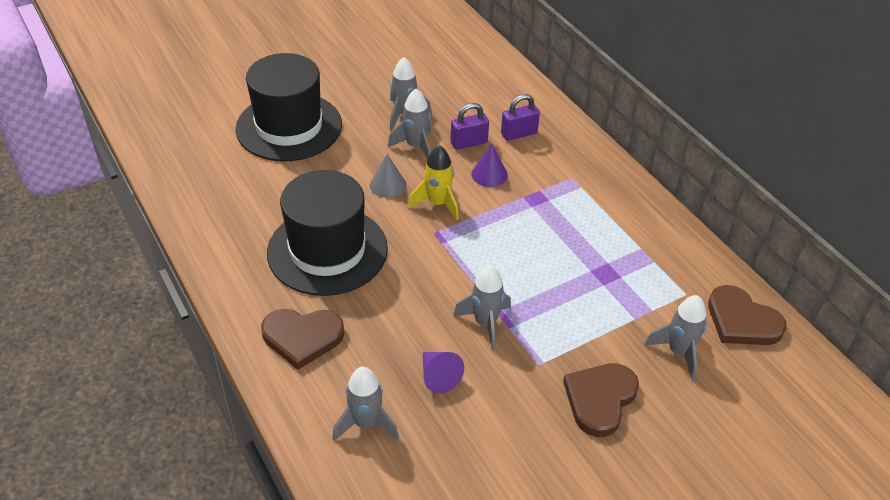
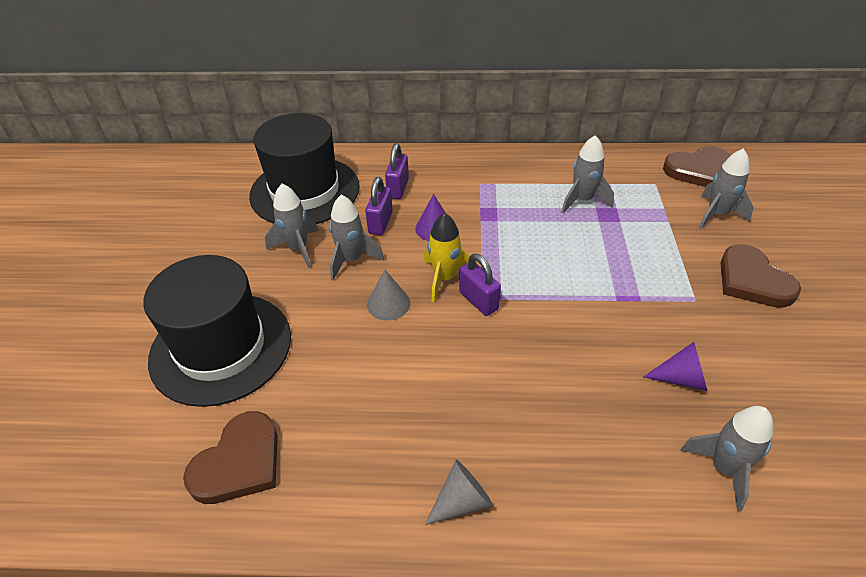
camera: 55 degrees left, 0 degrees up
(249, 290) = (462, 501): none -> grey cone
(302, 337) = (570, 476): brown heart -> brown heart (239, 462)
(327, 250) = (448, 395): black hat -> black hat (305, 191)
(429, 231) = (478, 301): none -> purple padlock
(485, 323) = (627, 314): grey rocket -> grey rocket (583, 200)

